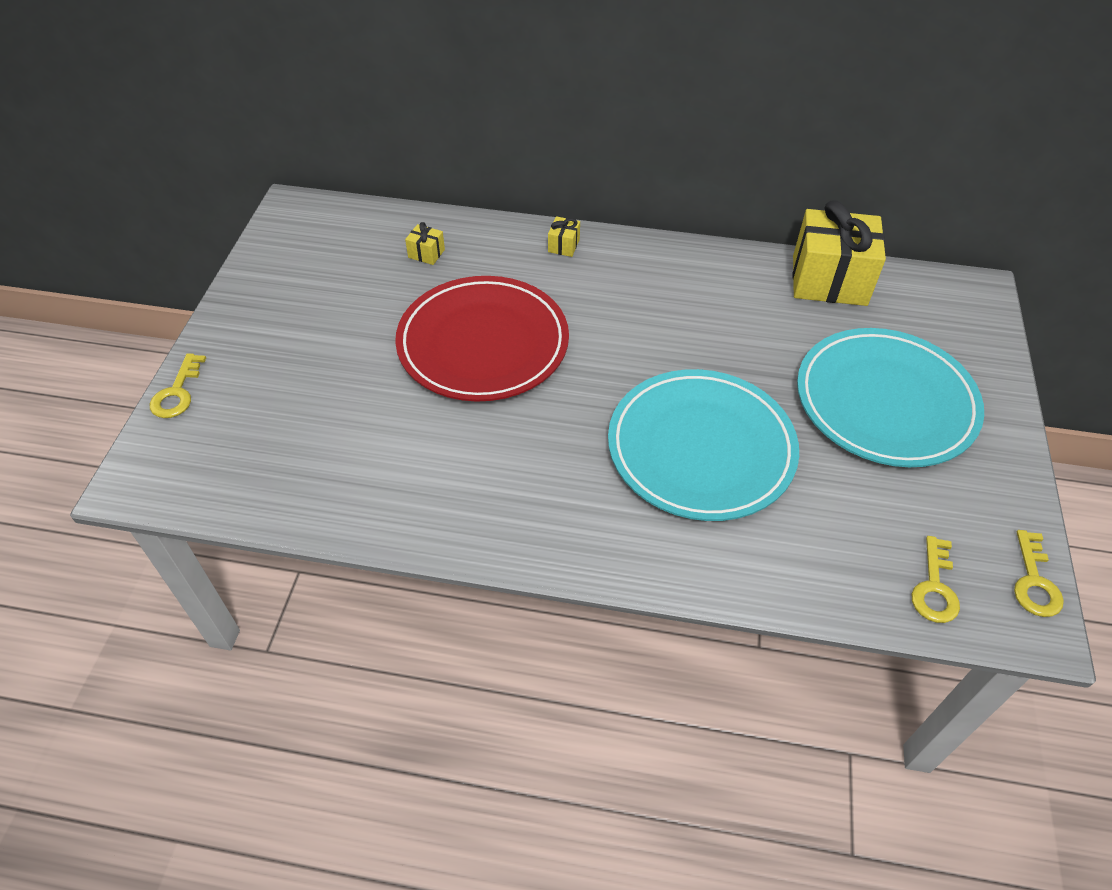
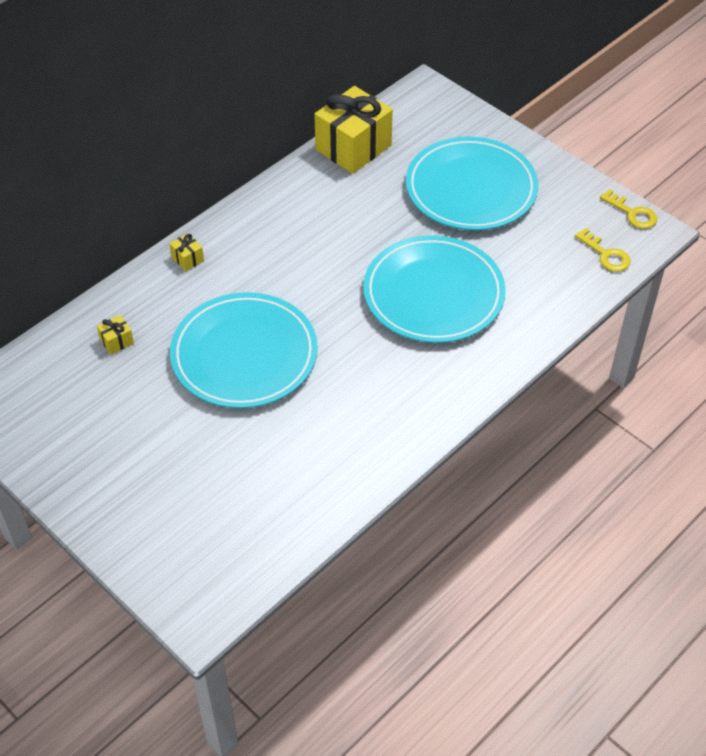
camera: 55 degrees left, 0 degrees up
(177, 392) = (126, 561): yellow key -> none
(483, 343) = (244, 355): red plate -> turquoise plate

